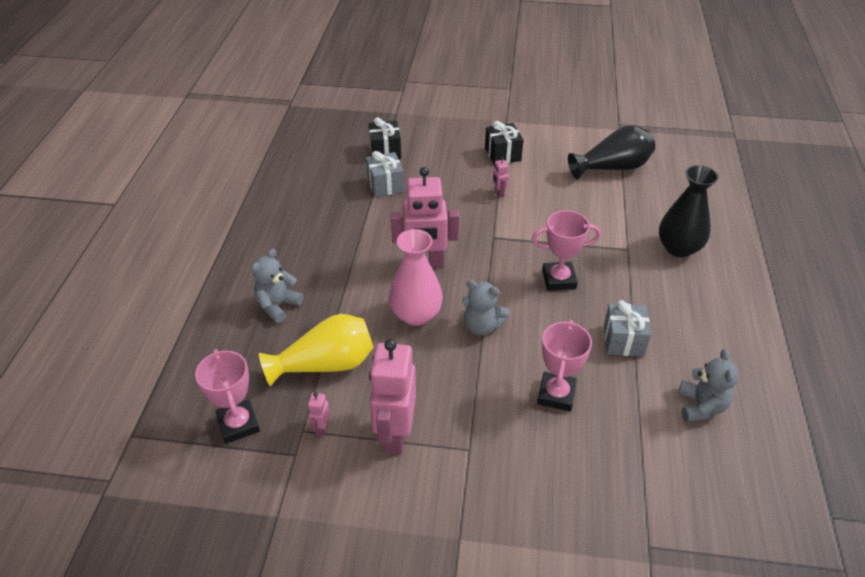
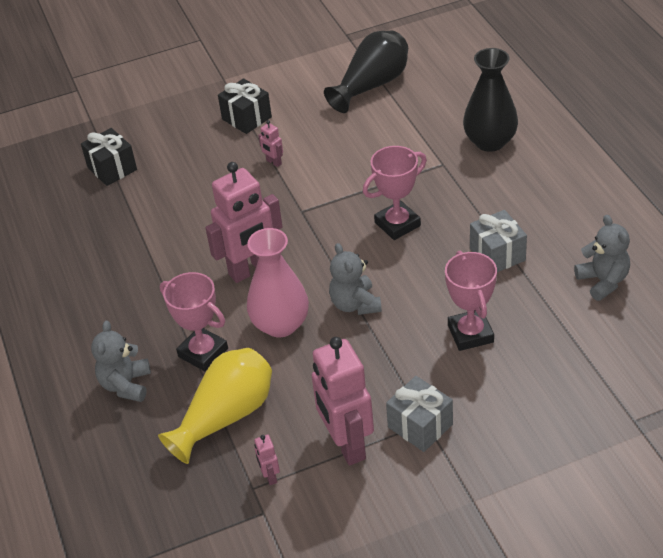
camera: 25 degrees left, 0 degrees up
(238, 424) = (181, 516): pink trophy -> pink trophy (203, 352)
(385, 185) = (142, 206): grey gift -> grey gift (420, 426)
(482, 326) = (355, 304): grey teddy bear -> grey teddy bear turned 75 degrees clockwise

